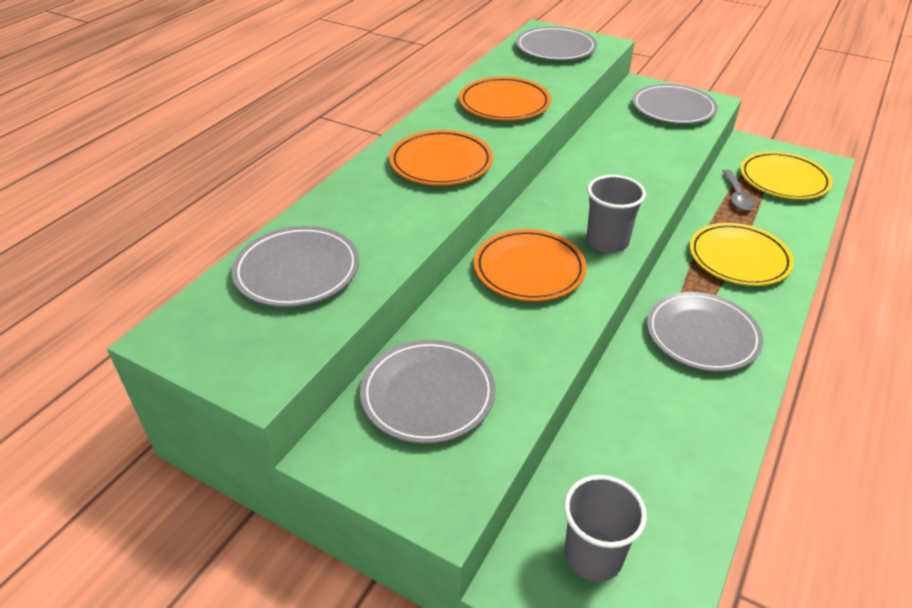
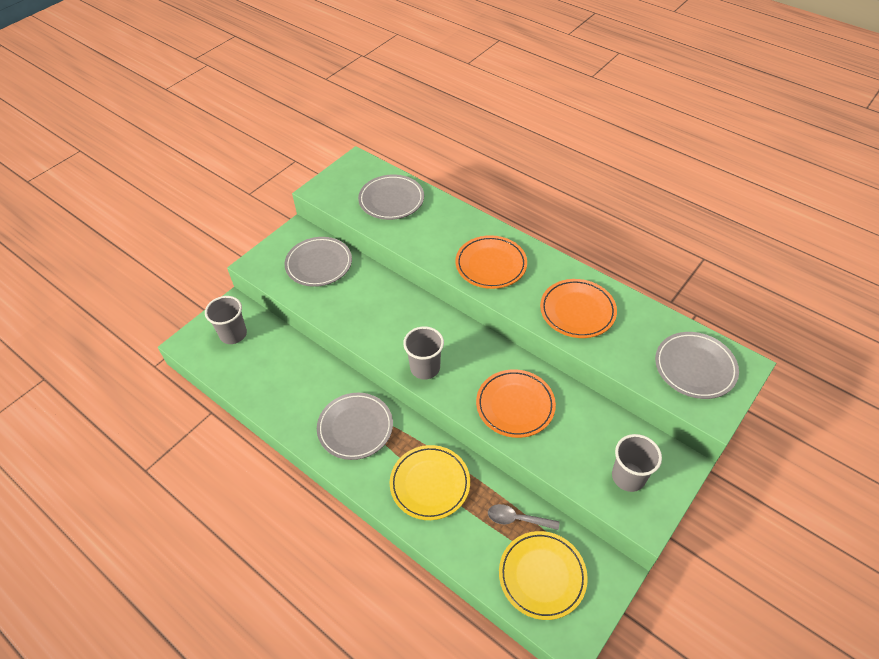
camera: 100 degrees right, 10 degrees up
(529, 269) = (405, 320): orange plate -> orange plate (515, 405)
(673, 109) = (628, 477): grey plate -> grey cup

